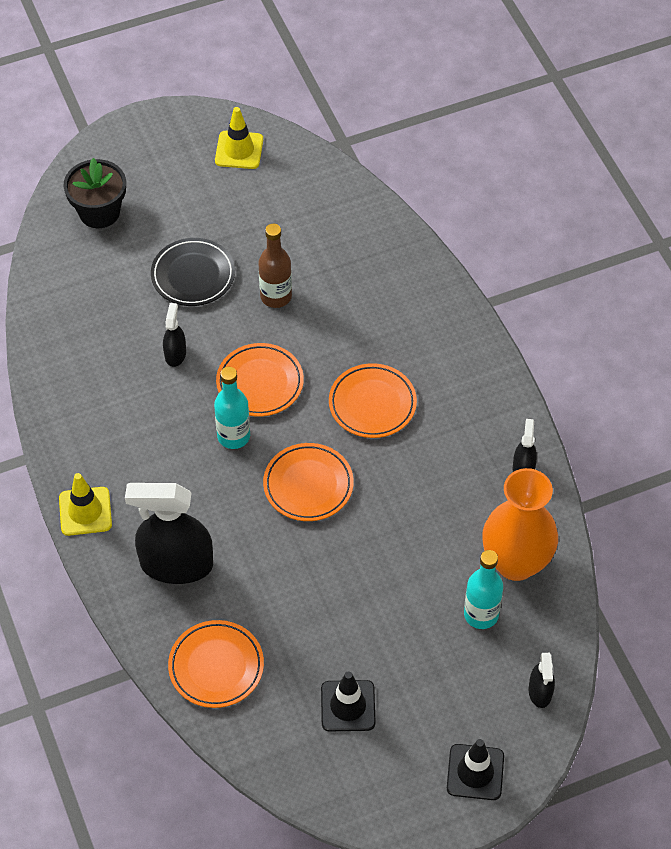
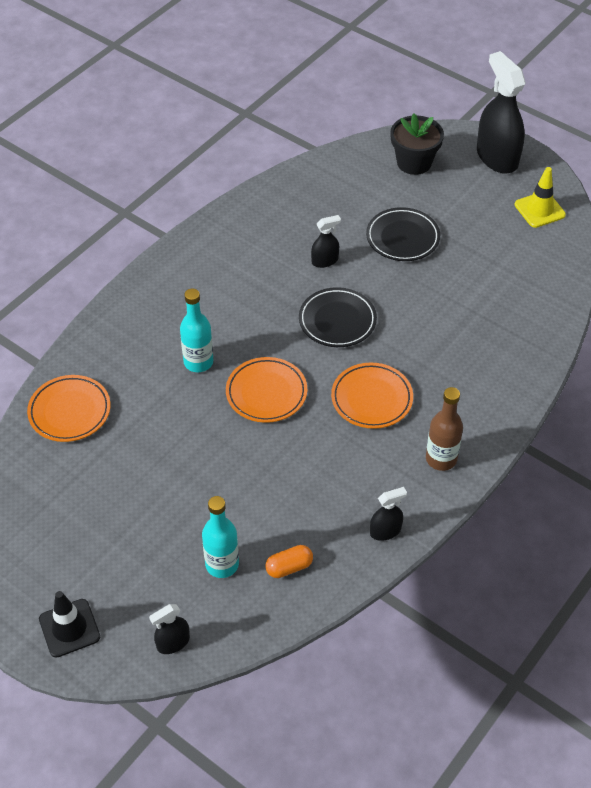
camera: 60 degrees right, 5 degrees down
(85, 511) = (154, 276): yellow traffic cone -> none
(176, 565) = (142, 347): black spray bottle -> black spray bottle (497, 157)
(233, 436) = (278, 327): turquoise bottle -> turquoise bottle (198, 362)
(260, 383) = (337, 321): orange plate -> black plate
(276, 296) = (424, 293): brown bottle -> brown bottle (441, 459)
(348, 706) = (82, 511): black traffic cone -> none
(516, 562) = (289, 567): orange vase -> orange capsule

